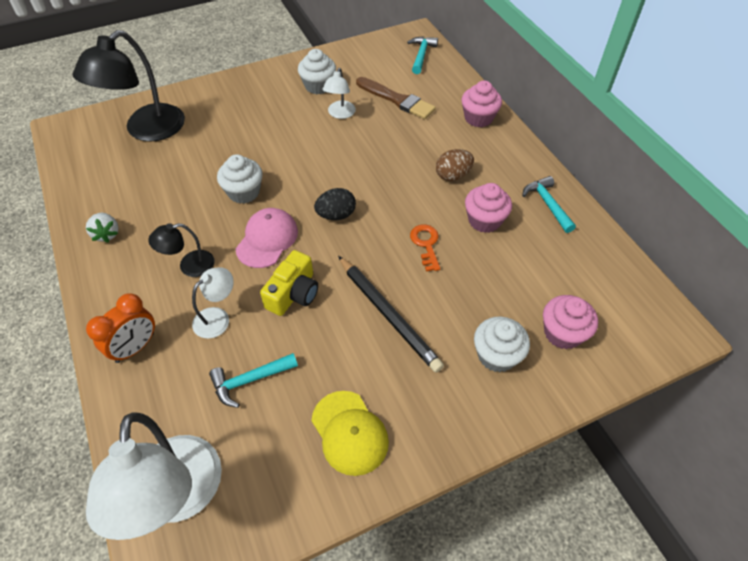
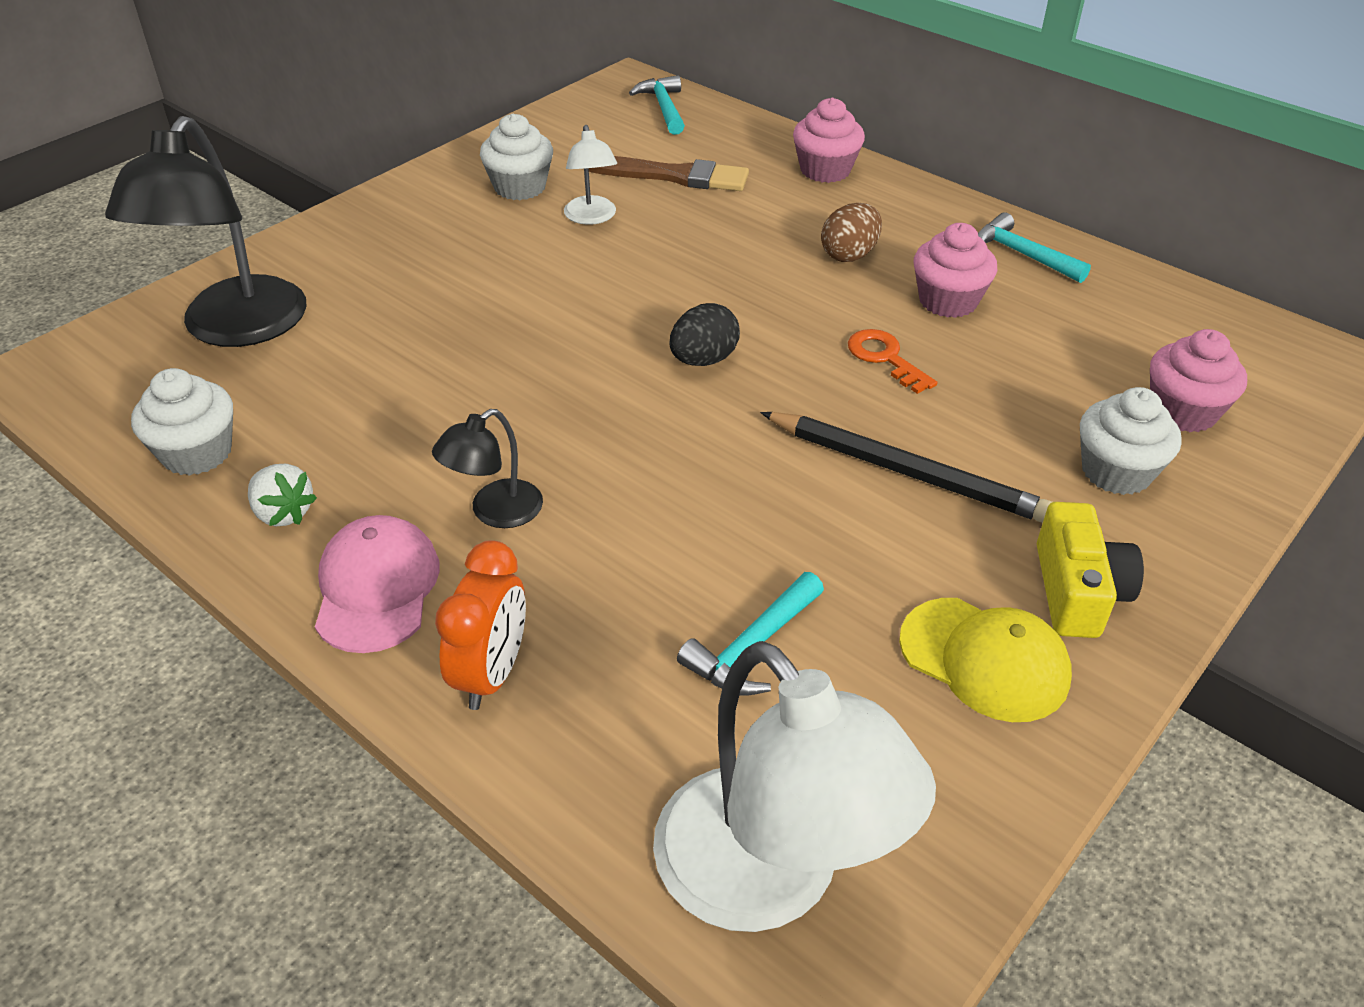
camera: 25 degrees left, 10 degrees down
(217, 317) = (614, 573): white lamp -> none
(244, 192) = (509, 372): white cupcake -> white cupcake (197, 453)
(267, 239) = (610, 429): pink cap -> pink cap (377, 588)
(293, 293) = (723, 493): yellow camera -> yellow camera (1077, 591)

